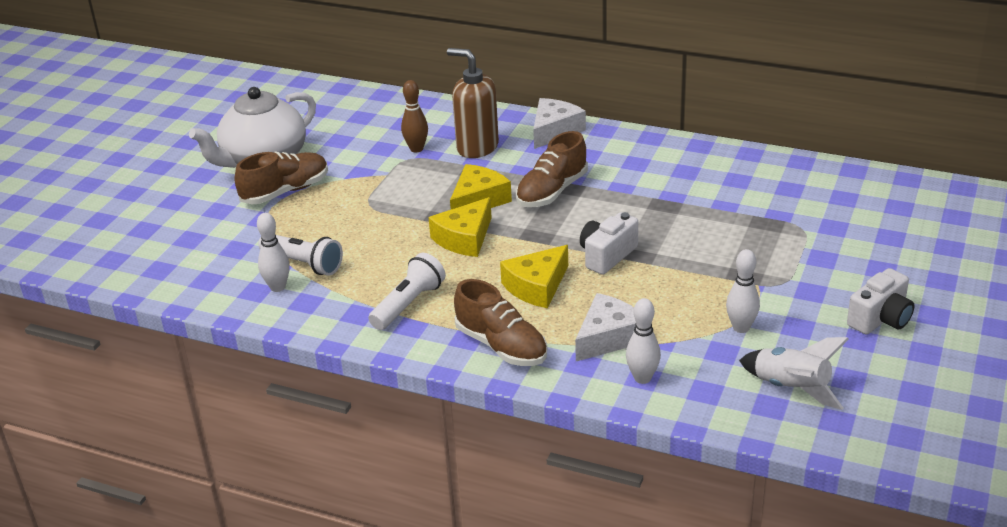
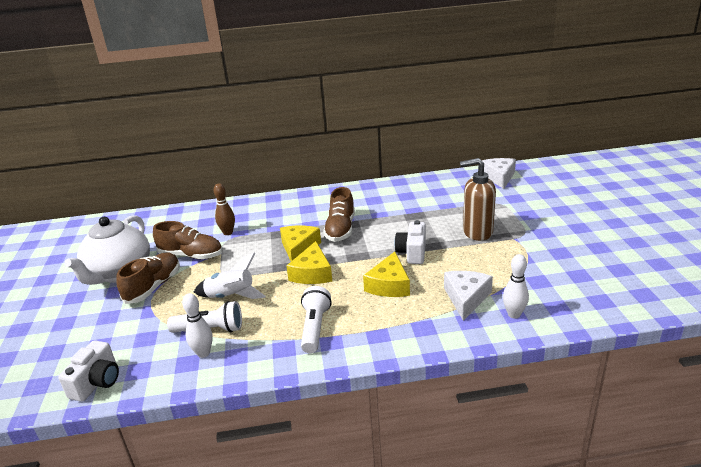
camera: 30 degrees left, 5 degrees down
(477, 147) = (268, 220): brown soap dispenser -> brown soap dispenser (477, 232)
(501, 346) = (406, 330): brown shoe -> brown shoe (191, 255)
(554, 130) = (308, 198): white cheese -> white cheese (499, 177)
(741, 328) = (532, 264): white bowling pin -> none
(791, 388) = (599, 286): white rocket -> white rocket (231, 297)
(880, 319) = (594, 233): white camera -> white camera (97, 382)

